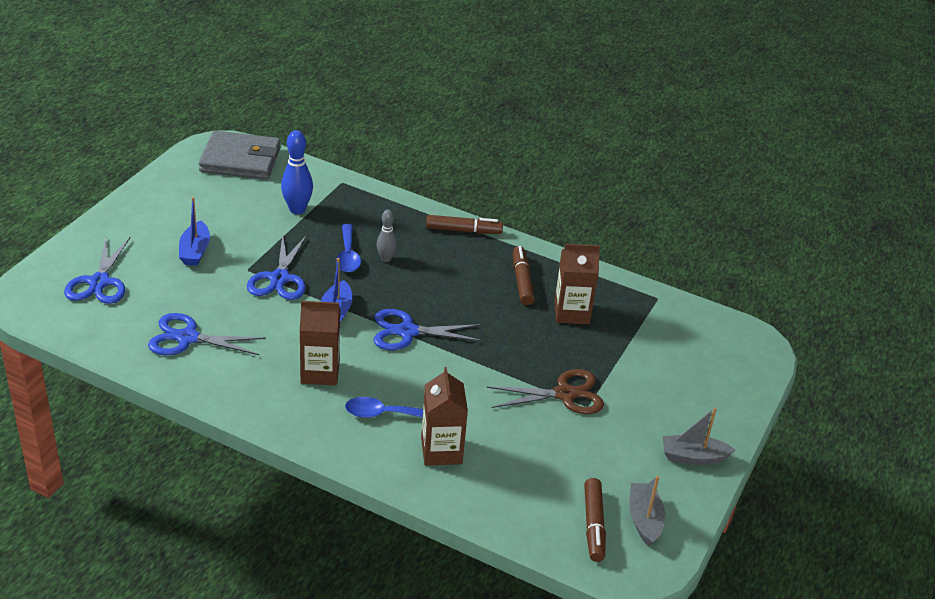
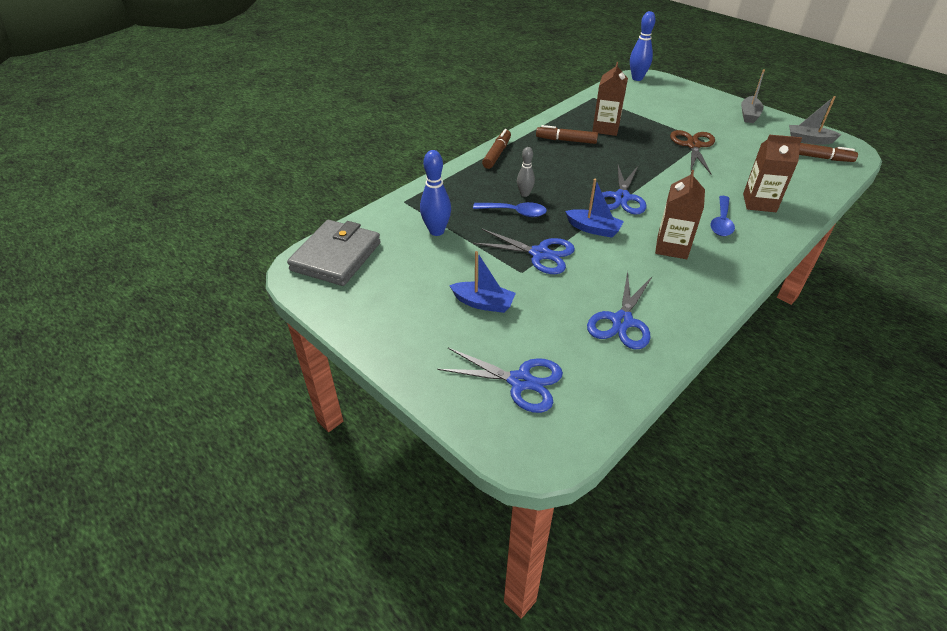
camera: 70 degrees left, 5 degrees up
(748, 338) = (637, 78): none -> blue bowling pin

